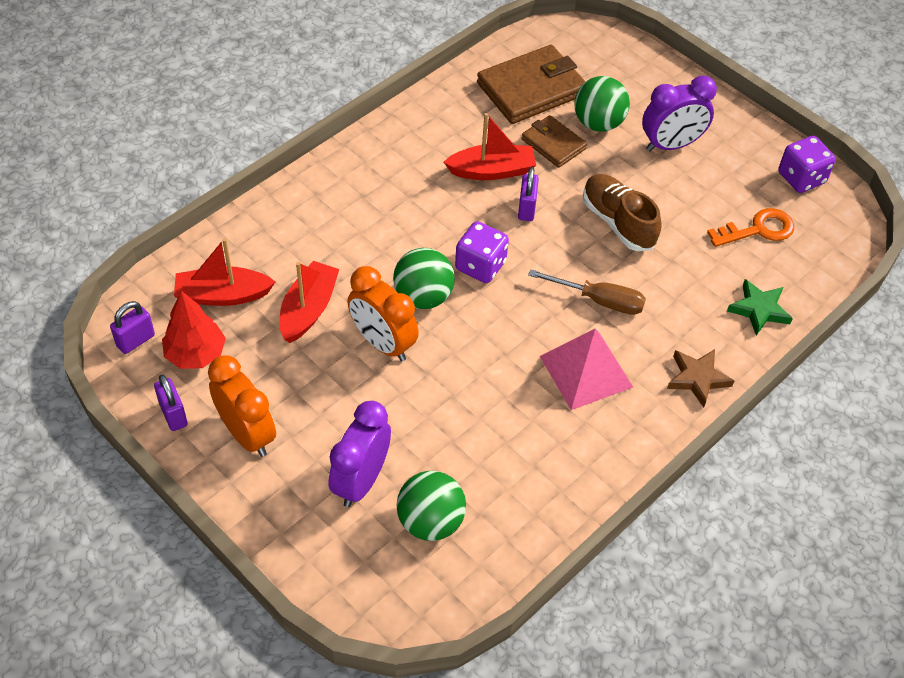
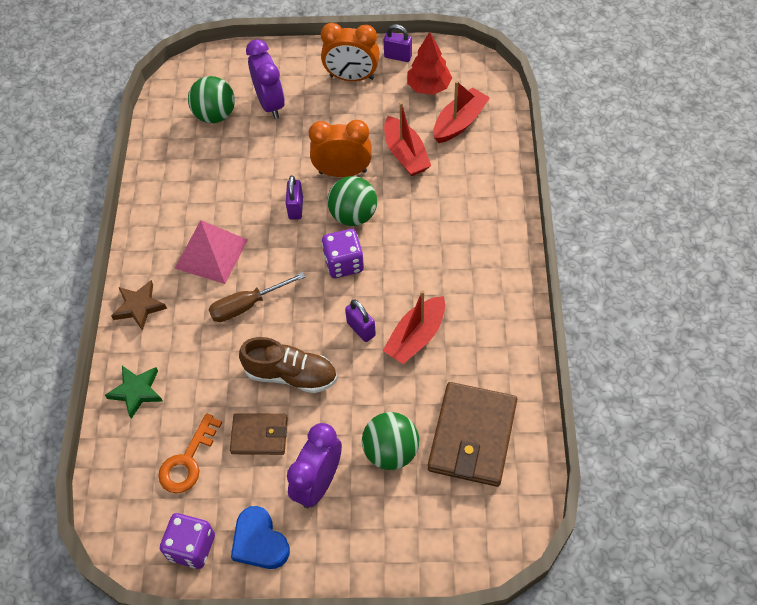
camera: 140 degrees right, 5 degrees up
(135, 340) = (466, 68): purple padlock -> purple padlock (296, 208)
(553, 144) = (401, 399): brown wallet -> brown wallet (259, 435)
(748, 146) = (259, 542): none -> blue heart

